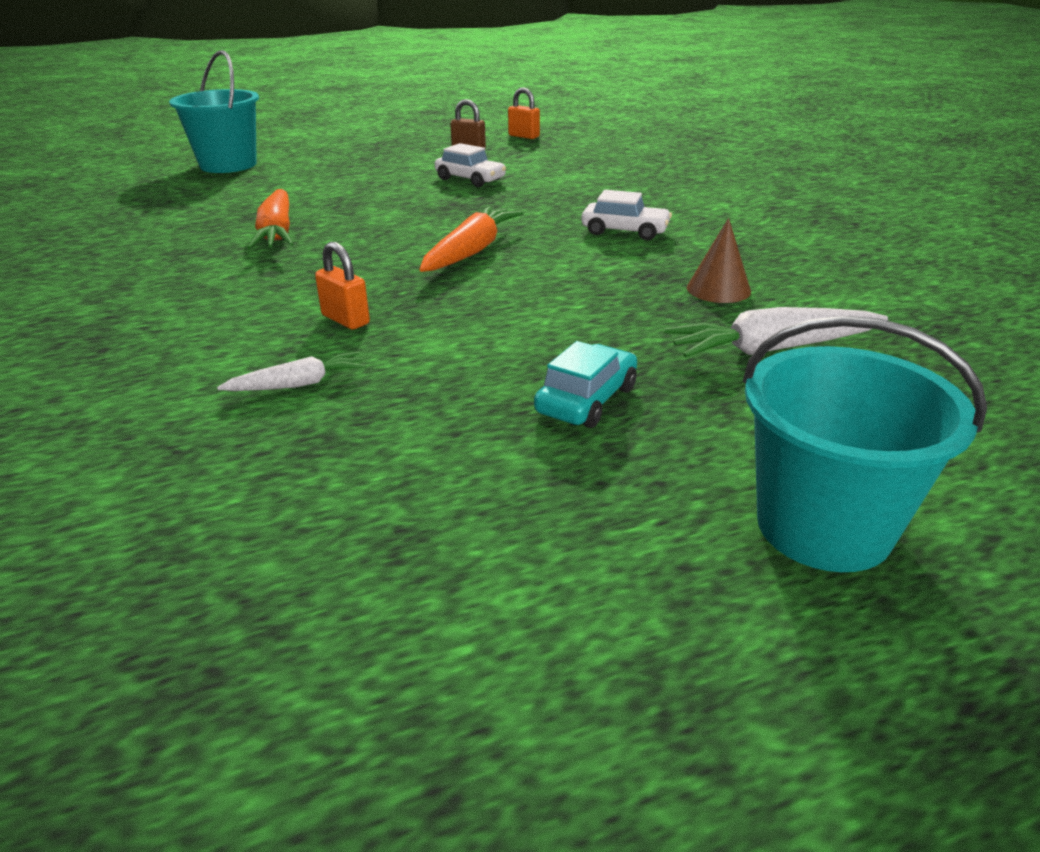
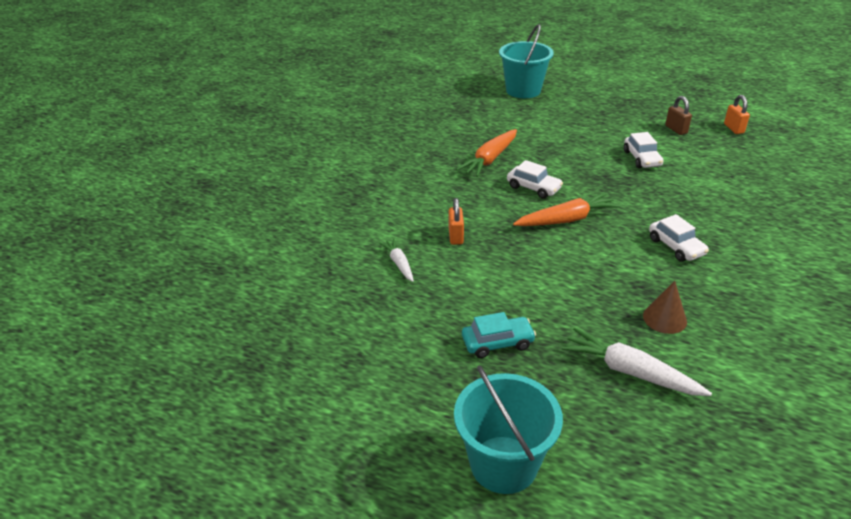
camera: 45 degrees right, 5 degrees up
(298, 384) = (399, 264): white carrot -> white carrot turned 135 degrees counterclockwise
(381, 239) = (533, 188): none -> white car

